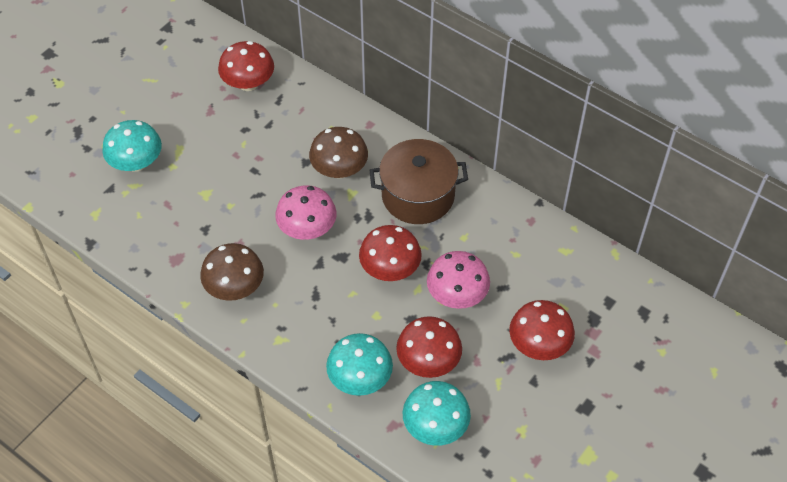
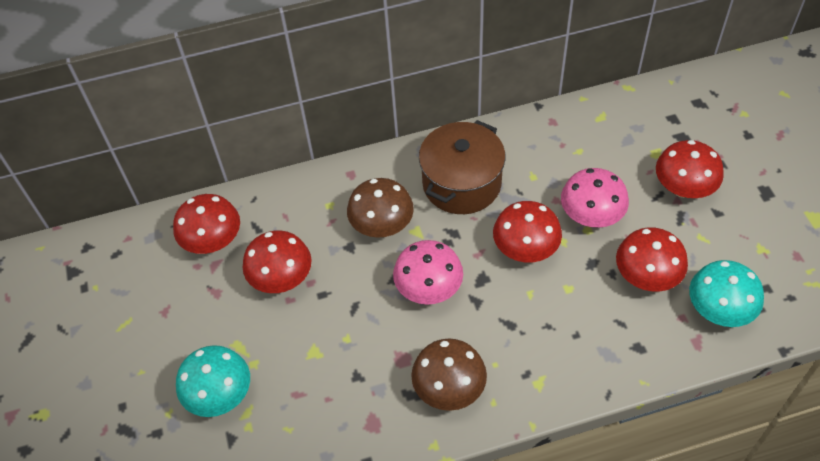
camera: 50 degrees left, 0 degrees up
(249, 139) = (281, 278): none -> red mushroom
(360, 378) = (629, 340): turquoise mushroom -> none

